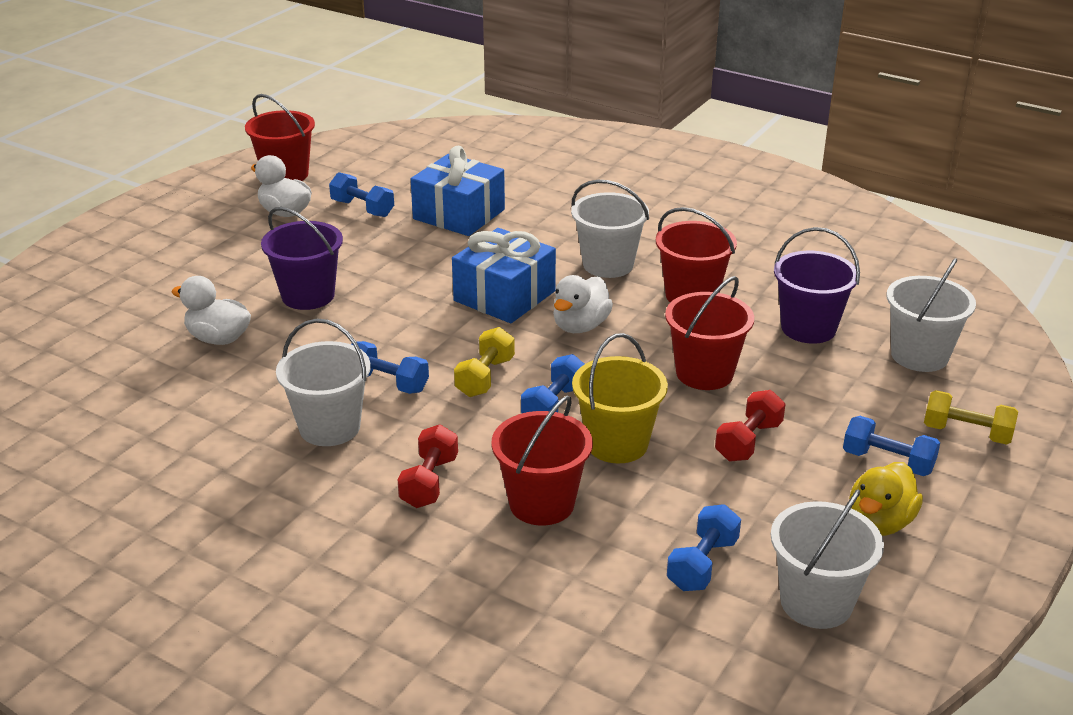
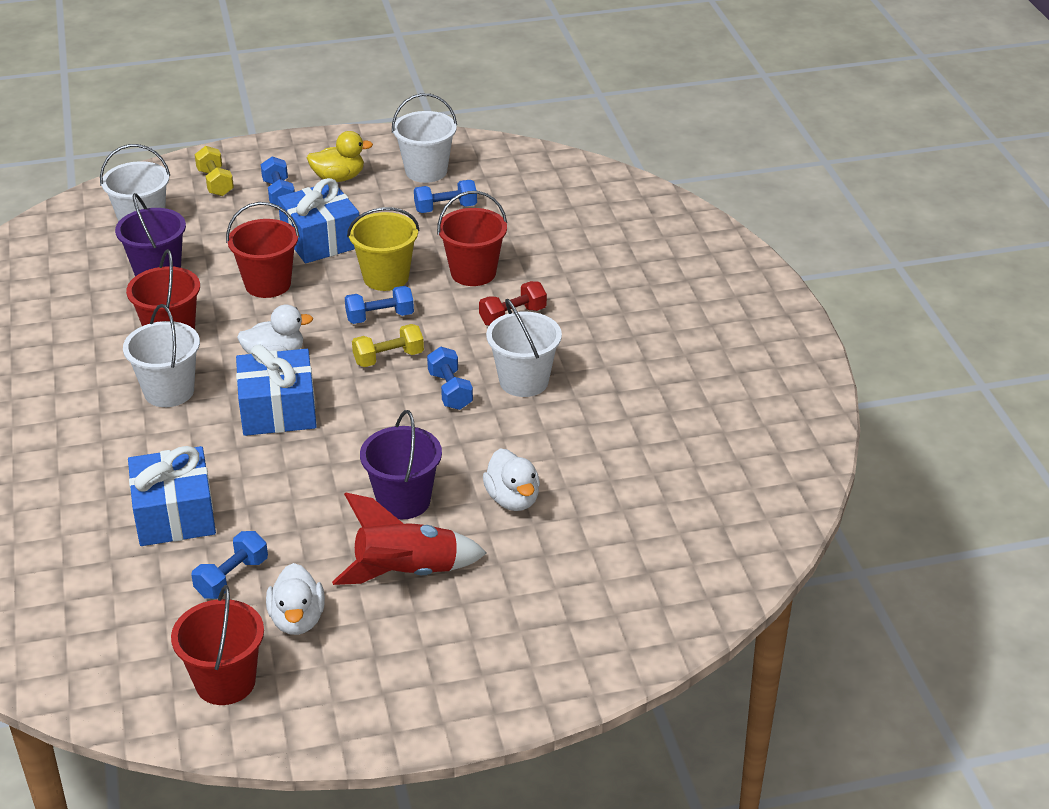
camera: 135 degrees left, 5 degrees up
(243, 263) = (407, 573): none -> red rocket
(362, 208) = (232, 578): blue dumbbell -> blue dumbbell turned 45 degrees clockwise
(748, 441) = (321, 240): red dumbbell -> blue gift

